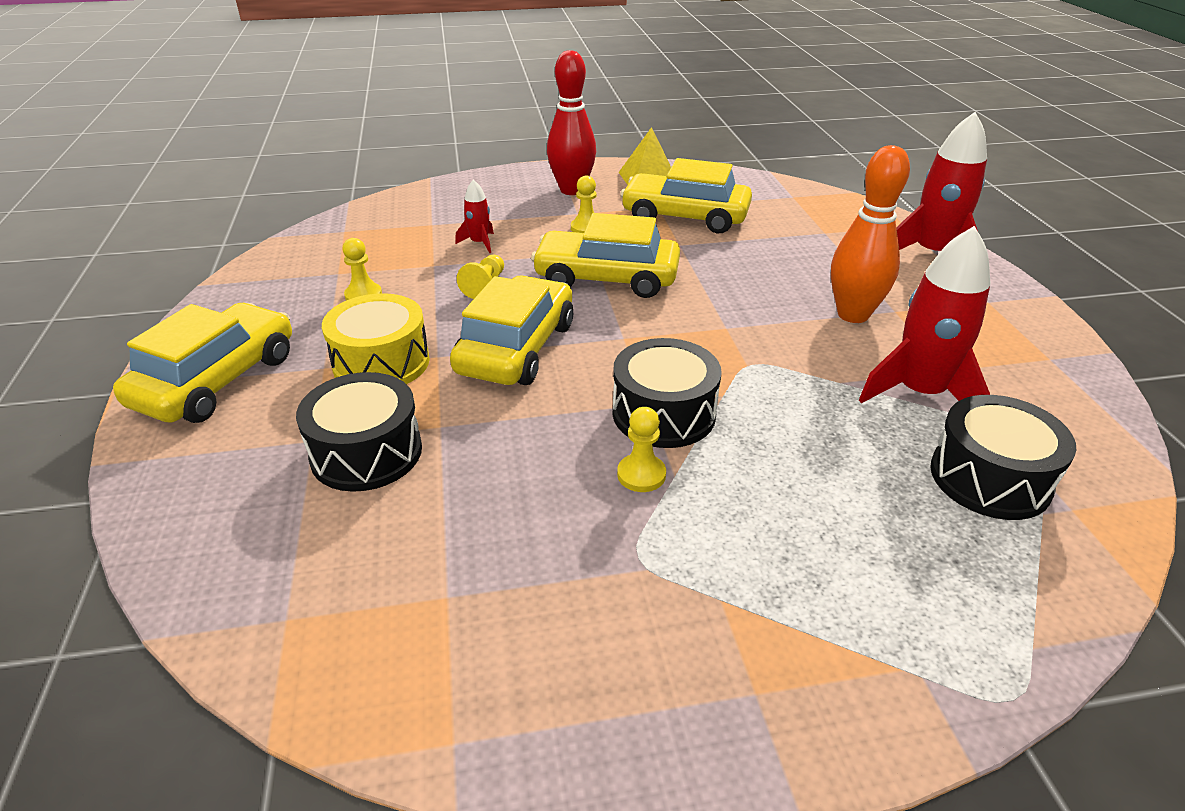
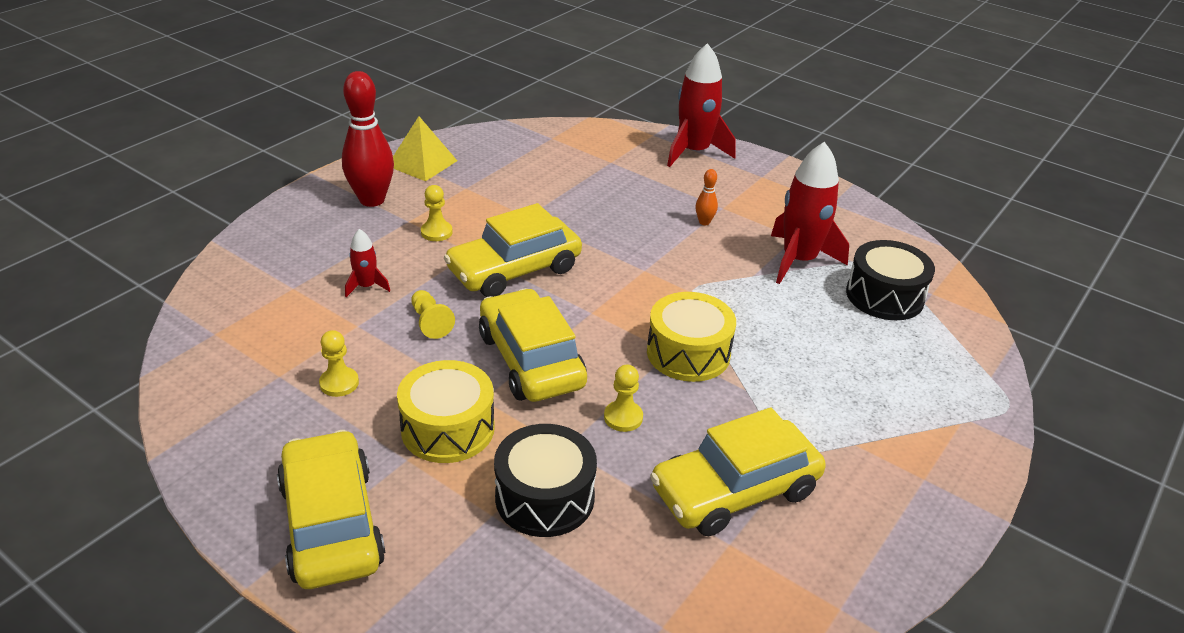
camera: 45 degrees left, 0 degrees up
(641, 475) = (728, 400): yellow pawn -> yellow pawn (623, 417)
(663, 413) = (688, 353): black drum -> yellow drum
(685, 217) = (498, 188): yellow car -> yellow car (734, 490)
(853, 315) = (704, 222): orange bowling pin -> orange bowling pin, size x0.44

